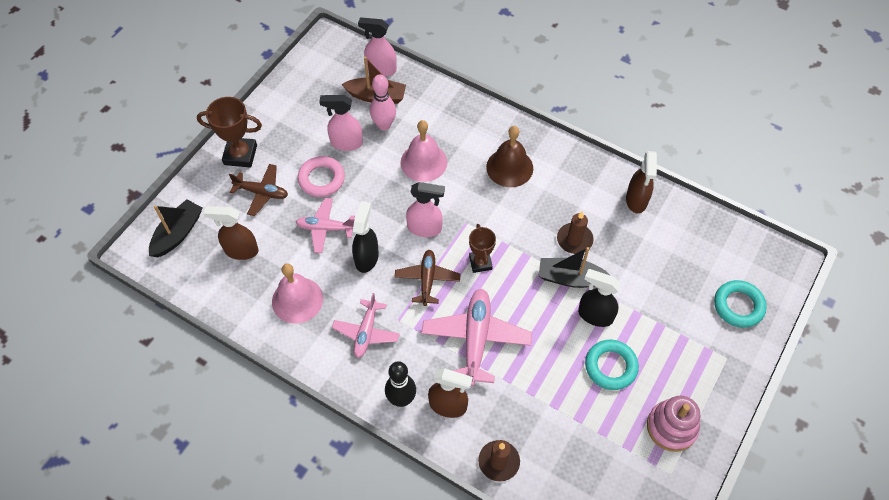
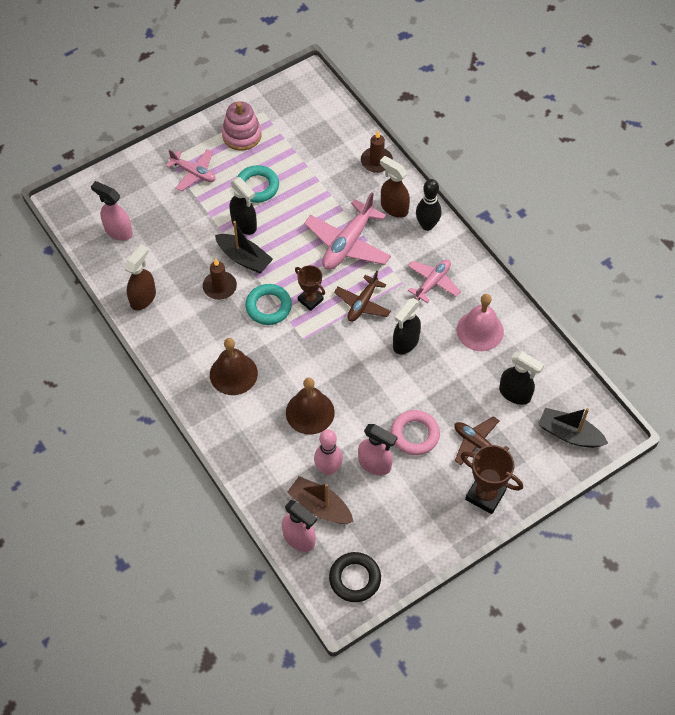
camera: 155 degrees left, 0 degrees up
(178, 233) = (569, 434): black boat -> black boat turned 60 degrees clockwise
(241, 250) = (515, 394): brown spray bottle -> black spray bottle
(324, 60) = (355, 579): none -> black ring
(325, 228) = (431, 384): pink plane -> pink plane (193, 173)
(423, 162) = (310, 412): pink bell -> brown bell
(425, 228) = (342, 348): pink spray bottle -> pink spray bottle (118, 231)
(480, 263) = (310, 300): brown trophy -> brown trophy turned 60 degrees counterclockwise
(738, 306) = (129, 188): turquoise ring -> turquoise ring (268, 307)

